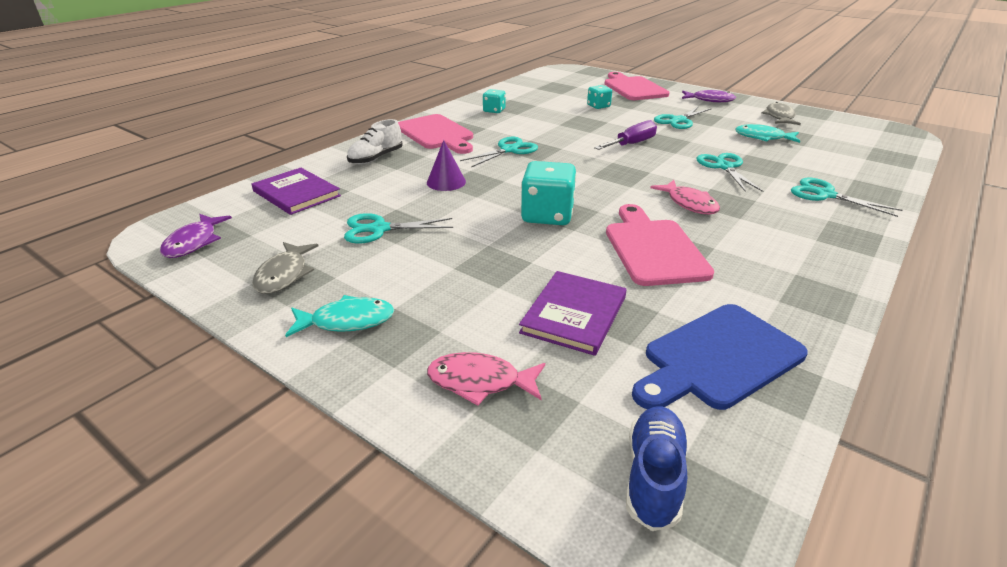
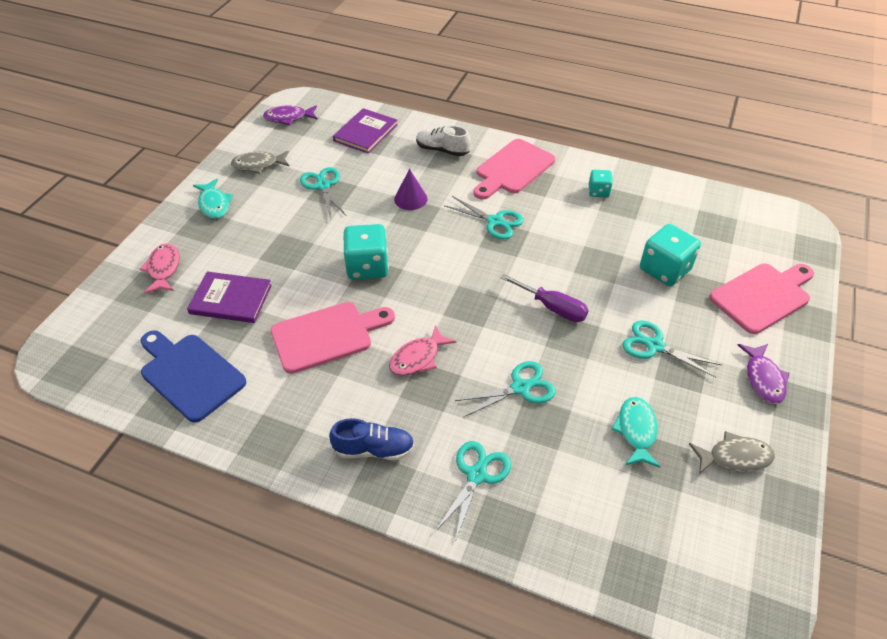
camera: 75 degrees right, 15 degrees up
(598, 106) = (664, 270): turquoise dice -> turquoise dice, size x1.79
(653, 477) = (93, 345): blue shoe -> blue shoe (374, 449)

